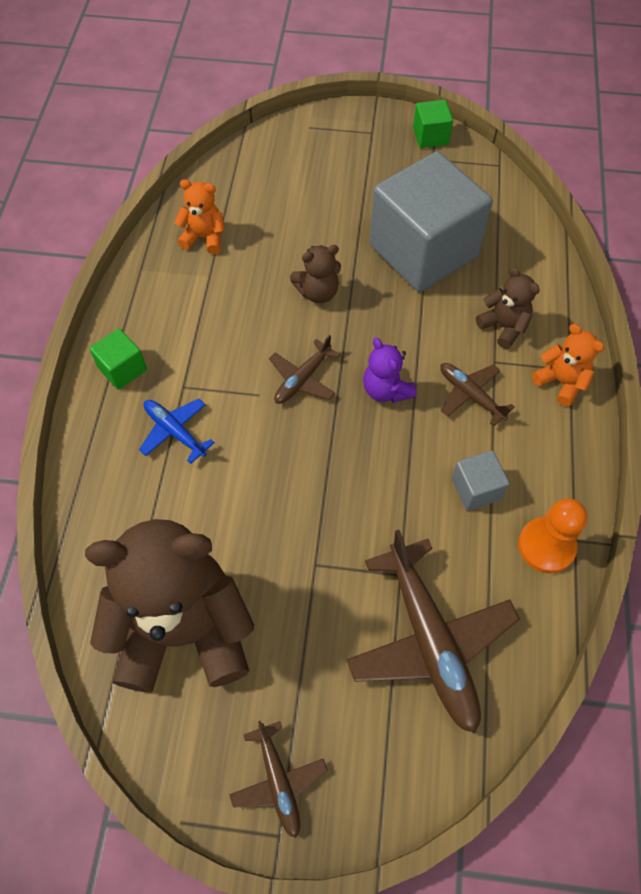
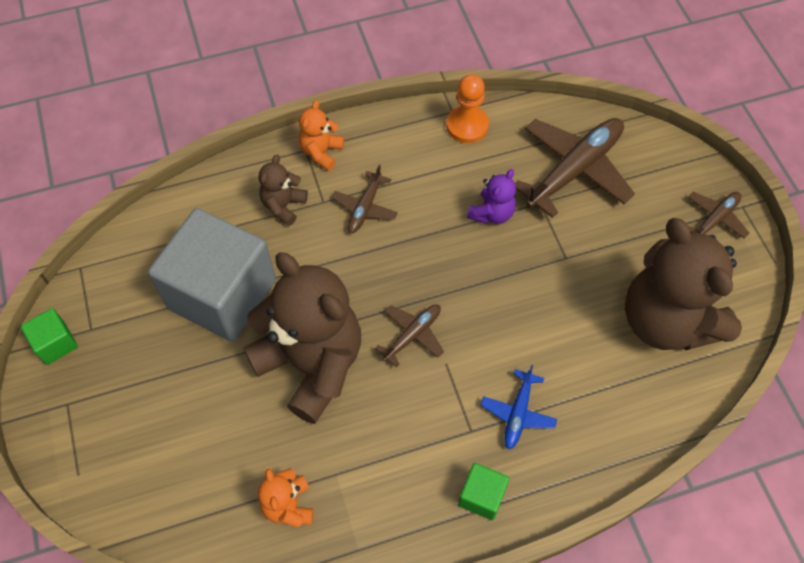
camera: 115 degrees left, 0 degrees up
(303, 379) = (412, 335): brown plane -> brown plane turned 60 degrees counterclockwise
(318, 292) = (311, 364): brown teddy bear -> brown teddy bear, size x2.26
(386, 390) = (390, 268): purple teddy bear -> purple teddy bear (492, 213)
(476, 489) = (446, 179): grey cube -> none

